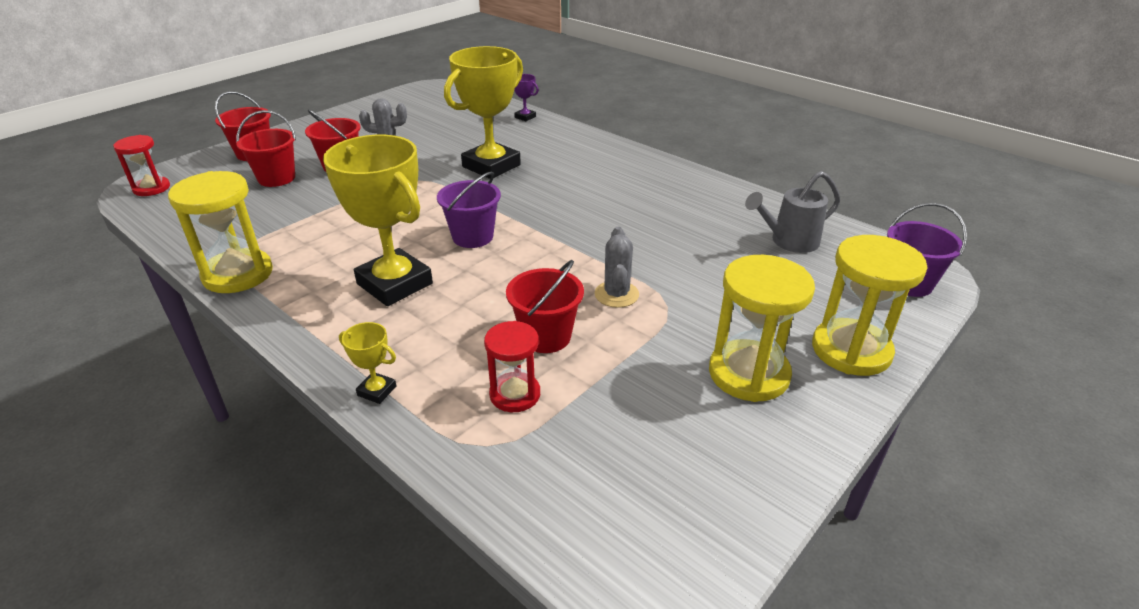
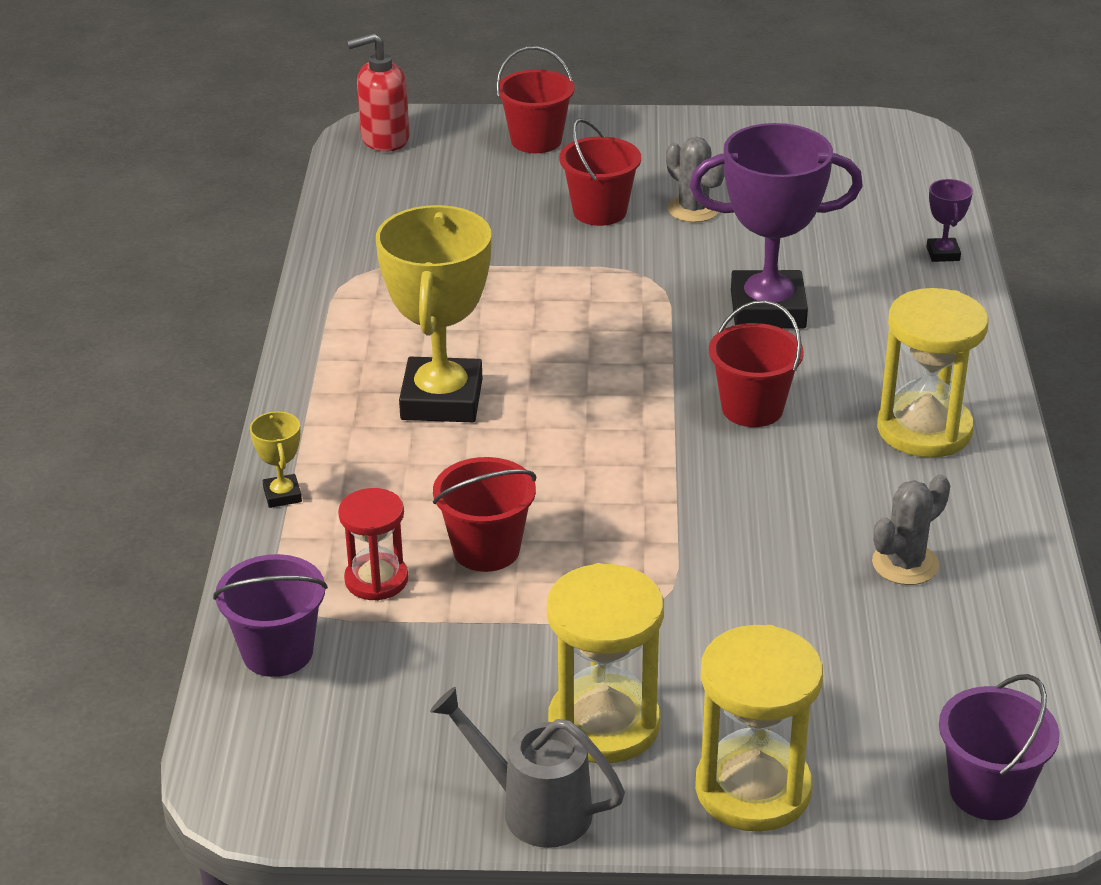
camera: 50 degrees right, 0 degrees up
(151, 188) = (384, 139): red hourglass -> red soap dispenser
(238, 274) = (330, 299): yellow hourglass -> yellow hourglass (924, 429)
(276, 178) = (512, 192): red bucket -> red bucket (752, 408)
(472, 237) = (594, 394): purple bucket -> purple bucket (277, 652)
(491, 166) = (768, 309): yellow trophy -> purple trophy
(616, 294) = (626, 558): grey cactus -> grey cactus (905, 564)
(788, 241) = (945, 642): grey watering can -> grey watering can (534, 808)

